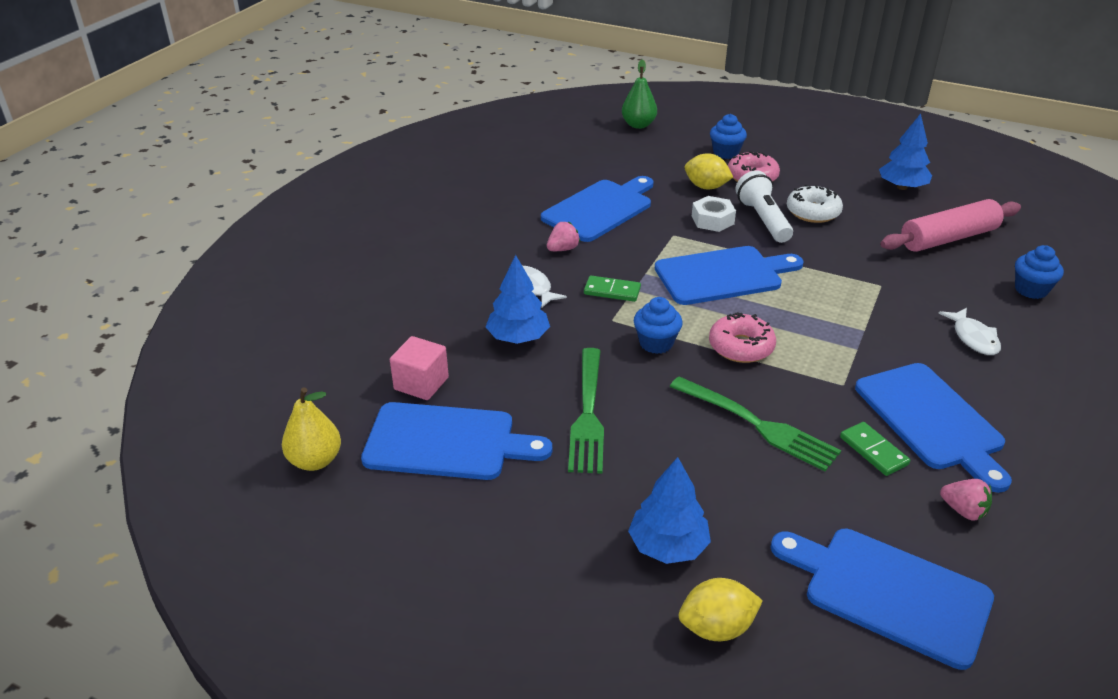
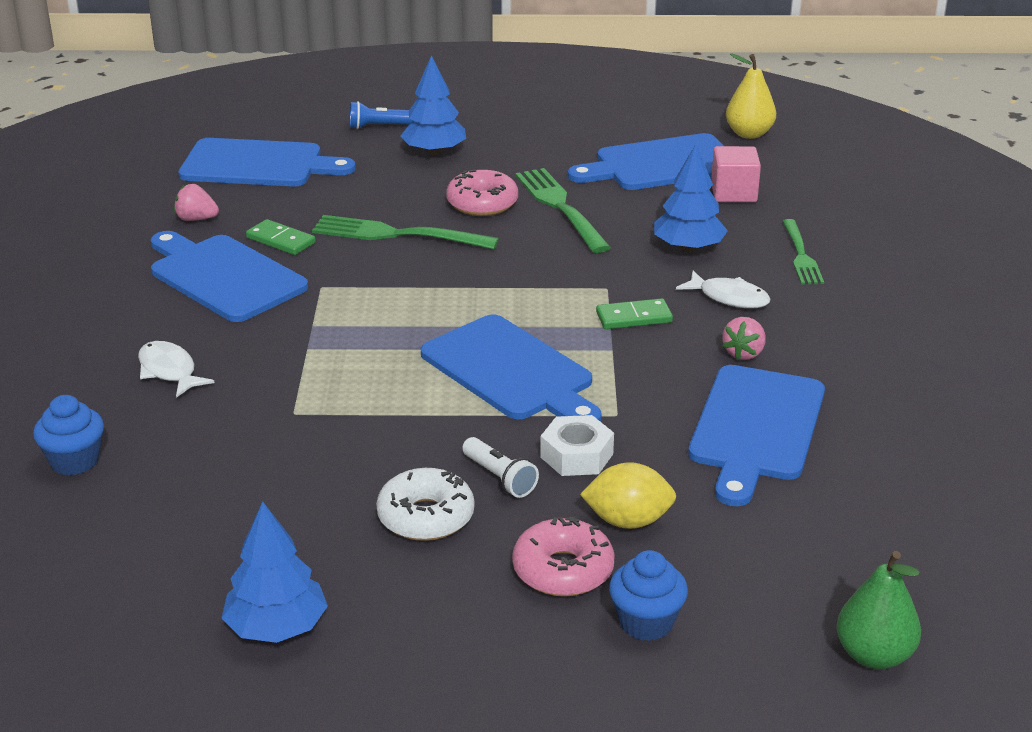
camera: 155 degrees right, 5 degrees down
(442, 307) = (801, 255): none -> green fork
(656, 343) = (540, 277): blue cupcake -> none
(716, 627) = (378, 126): yellow lemon -> blue flashlight
(723, 275) = (511, 372): blue cutting board -> blue cutting board turned 90 degrees counterclockwise
(741, 347) = (446, 295): pink donut -> pink donut (482, 203)
(763, 220) = (500, 478): white flashlight -> white flashlight, size x0.61
(948, 238) = (191, 524): pink rolling pin -> none

